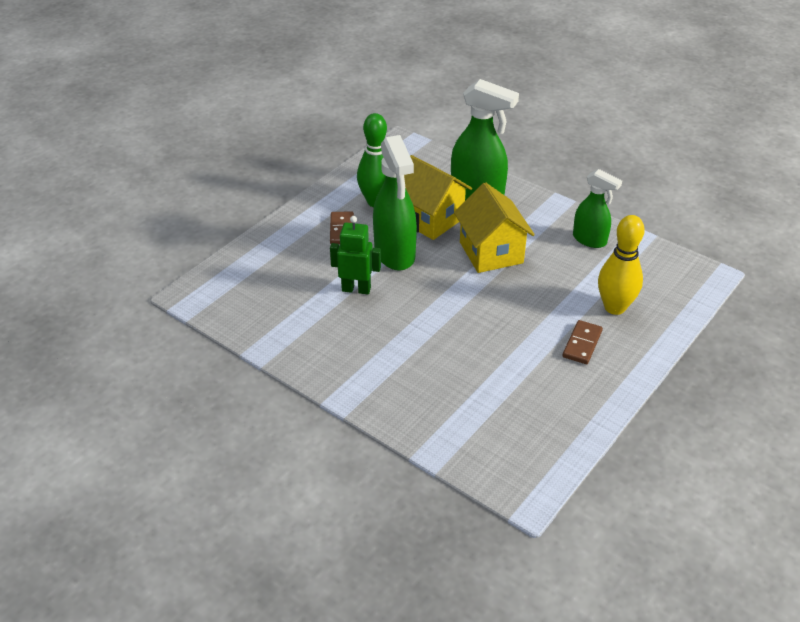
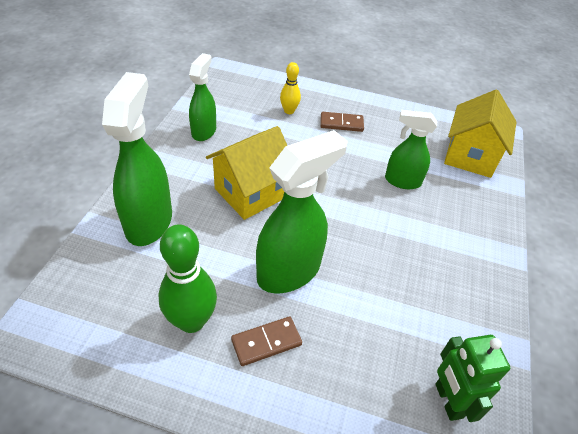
camera: 115 degrees left, 5 degrees up
(356, 289) = (365, 290): green robot -> green robot (448, 401)
(430, 219) = (211, 255): yellow house -> yellow house (470, 156)
(470, 360) = (402, 181): none -> green spray bottle
(614, 307) = (289, 111): yellow bowling pin -> yellow bowling pin, size x0.57

